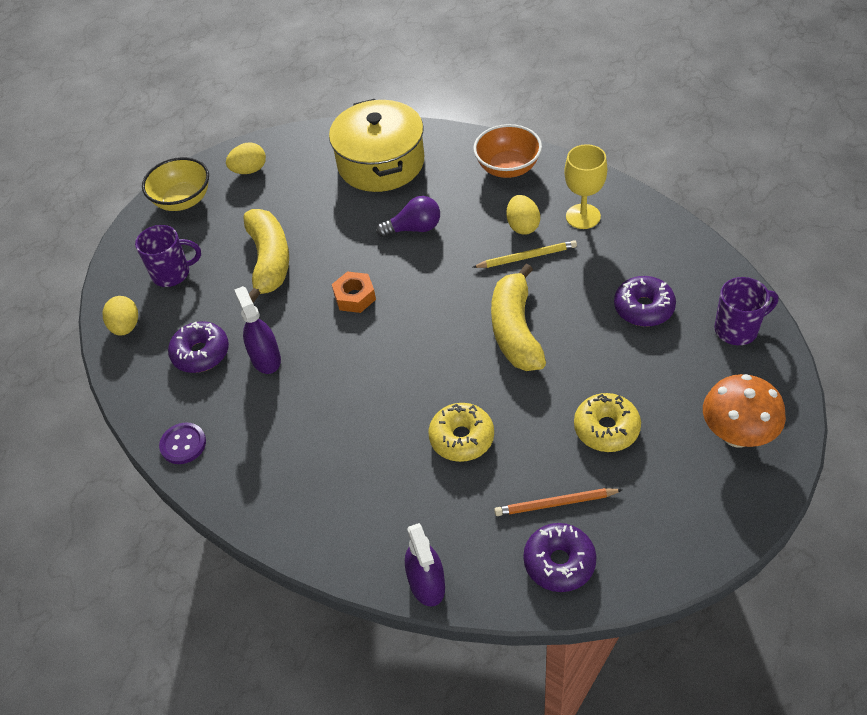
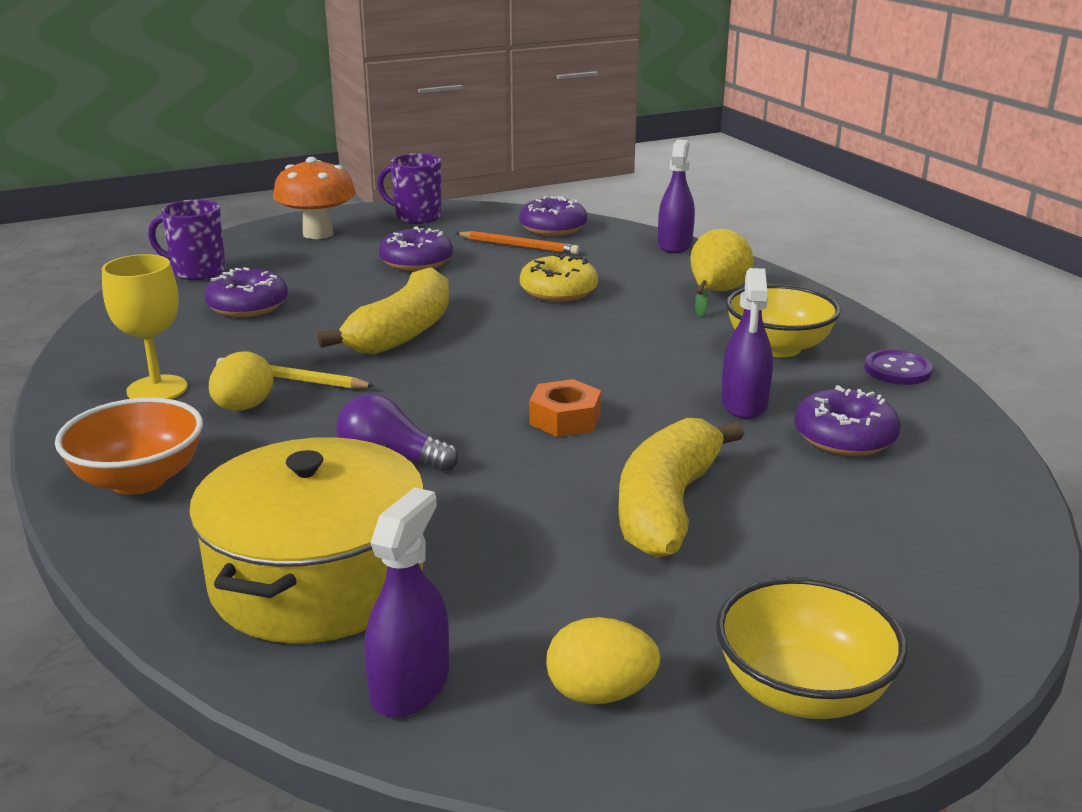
camera: 155 degrees left, 25 degrees down
(126, 327) = (977, 509): yellow egg -> none
(172, 274) = (868, 554): purple mug -> purple mug (417, 217)
(268, 435) = (778, 348): none -> yellow bowl
(312, 145) = (410, 686): none -> purple spray bottle
(345, 498) = (716, 293): none -> yellow pear
(606, 428) = (416, 262): yellow donut -> purple donut

